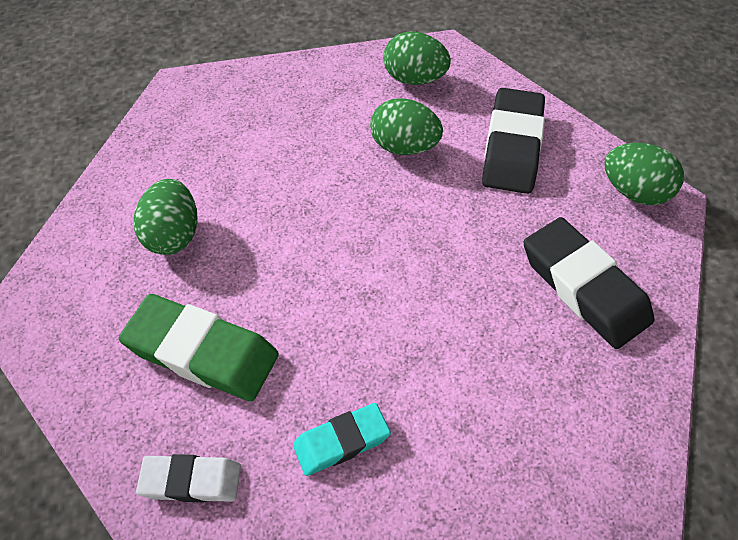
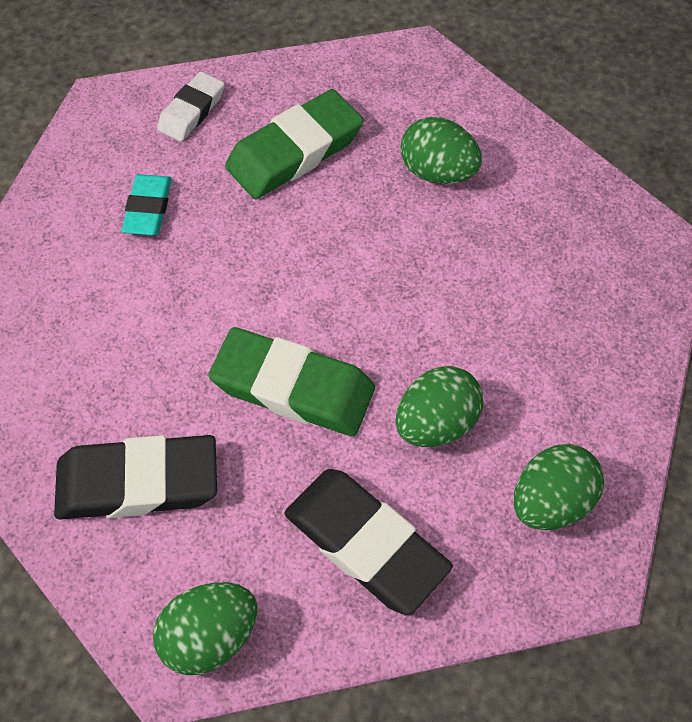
camera: 120 degrees right, 5 degrees up
(438, 234) = (293, 387): none -> green eraser

